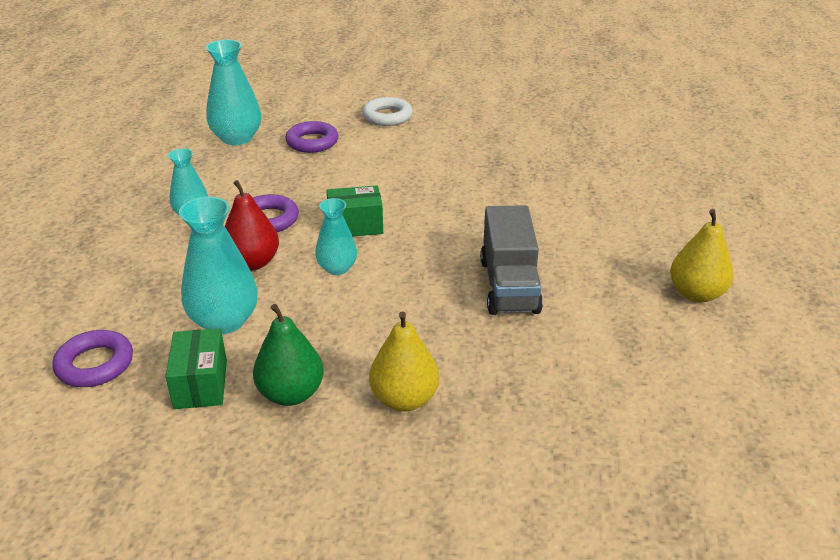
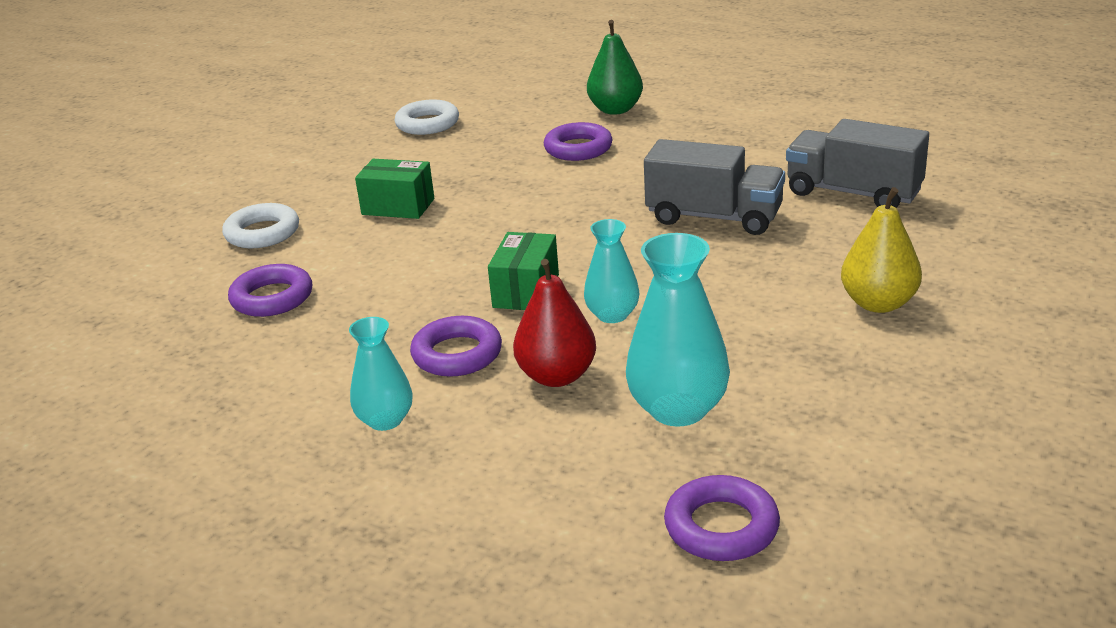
camera: 65 degrees left, 5 degrees down
(201, 384) = (801, 436): green box -> green box (398, 206)
(237, 138) = (186, 361): turquoise vase -> none
(291, 394) = (844, 372): green pear -> green pear (615, 110)
(580, 127) = (427, 124): none -> white ring
(587, 197) = (578, 148): none -> purple ring
(603, 356) = (853, 193): none -> grey truck
(696, 294) = (780, 135): yellow pear -> none

